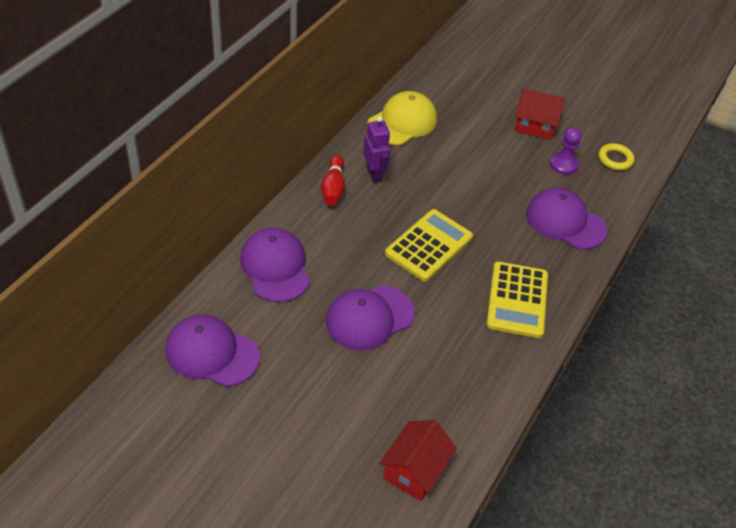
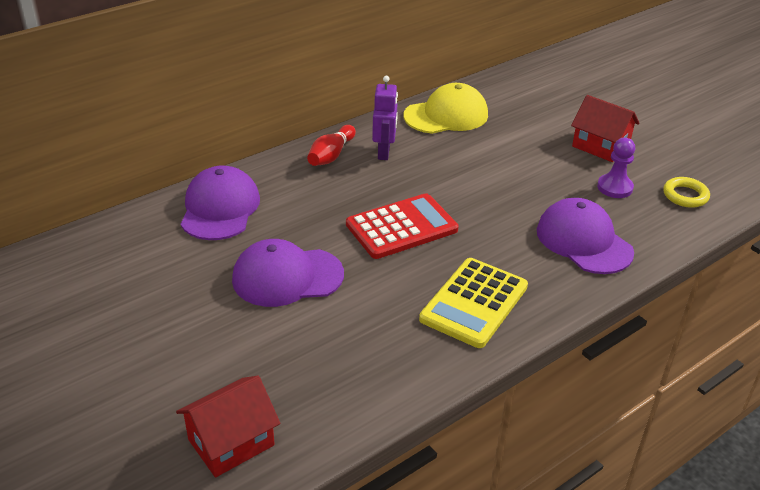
camera: 25 degrees right, 10 degrees down
(212, 353) = (97, 266): purple cap -> none
(428, 245) = (401, 227): yellow calculator -> red calculator

